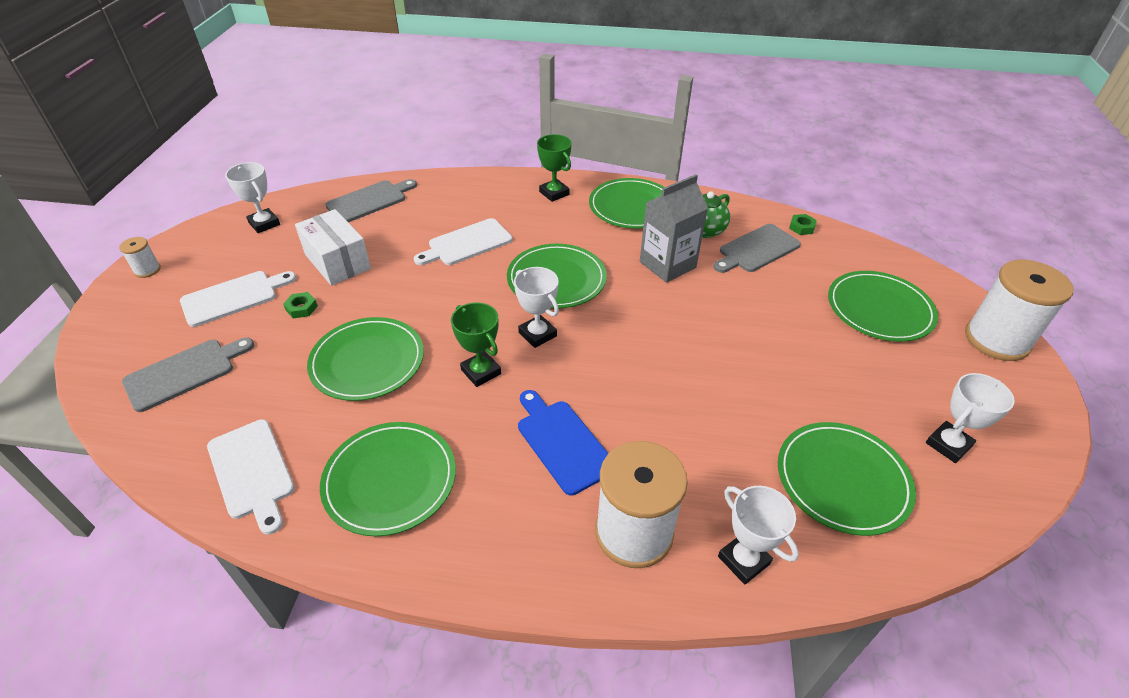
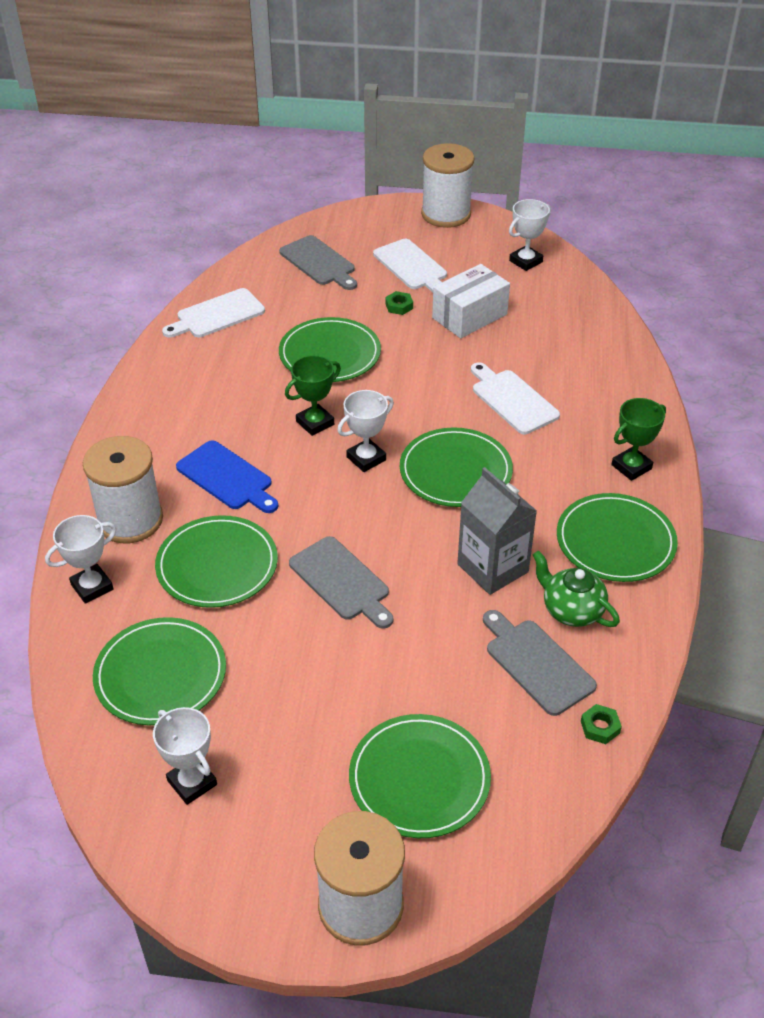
camera: 90 degrees right, 0 degrees up
(147, 270) = (446, 214): white spool -> white spool, size x2.23
(369, 201) = (581, 322): grey cutting board -> grey cutting board (342, 581)
(390, 480) = (200, 382): green plate -> green plate (217, 565)
(562, 442) = (227, 478): blue cutting board -> blue cutting board turned 75 degrees clockwise

